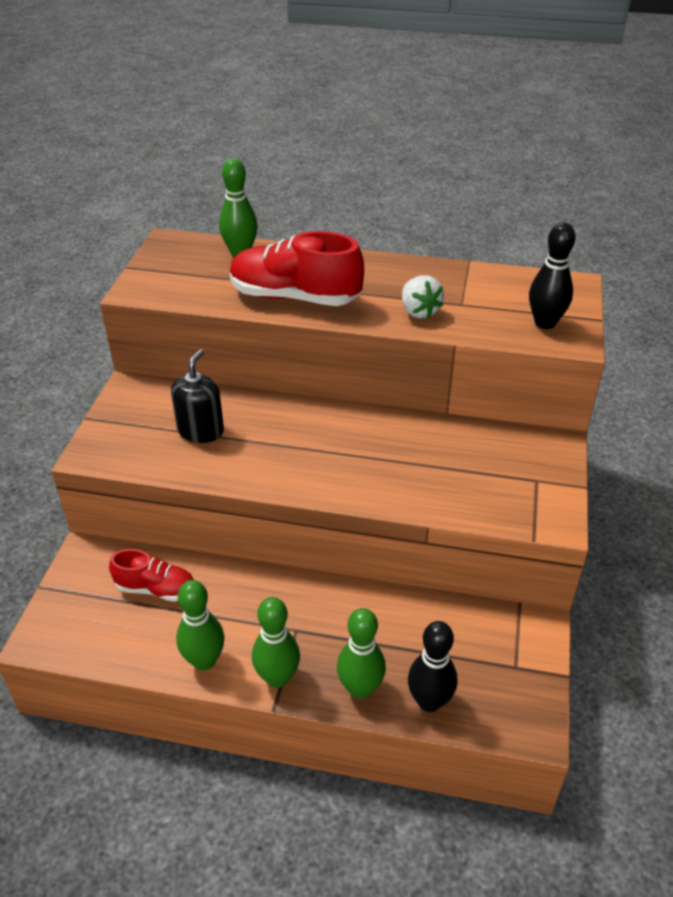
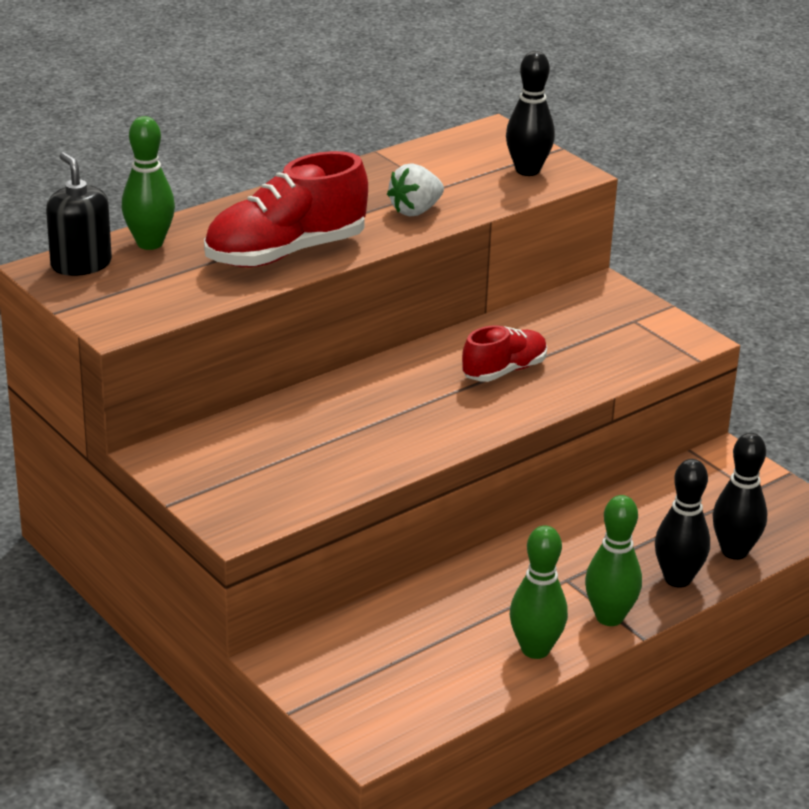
camera: 50 degrees left, 10 degrees down
(156, 589) = (401, 636): red shoe -> red shoe (504, 371)
(200, 431) = (304, 447): black soap dispenser -> black soap dispenser (81, 264)
(360, 688) = (677, 579): green bowling pin -> black bowling pin
(419, 311) = (415, 211): white strawberry -> white strawberry turned 120 degrees clockwise

